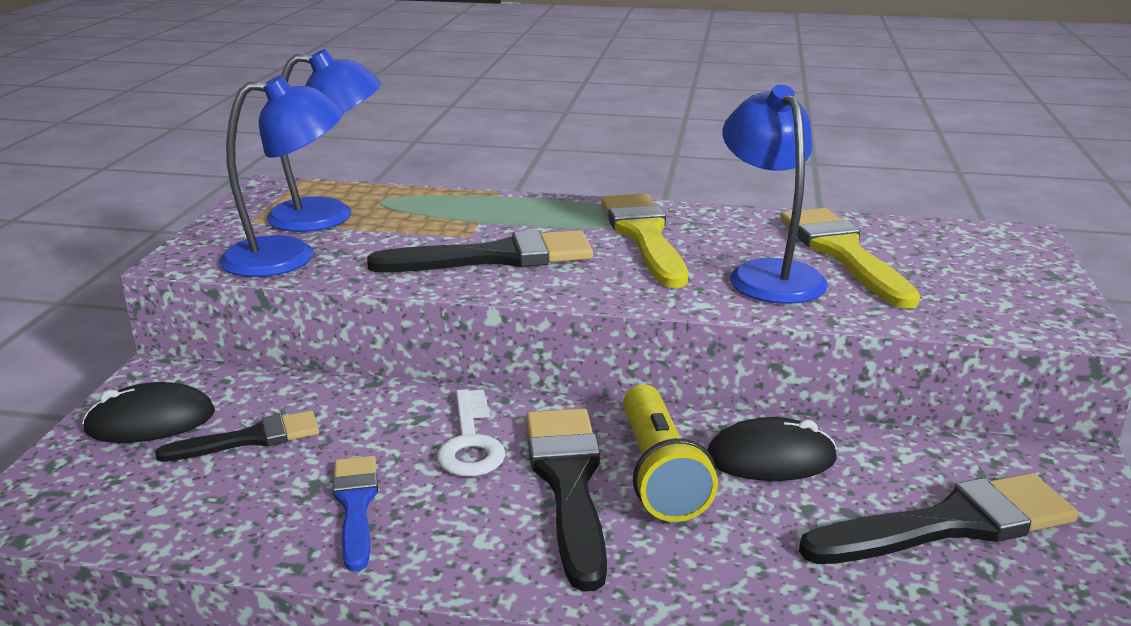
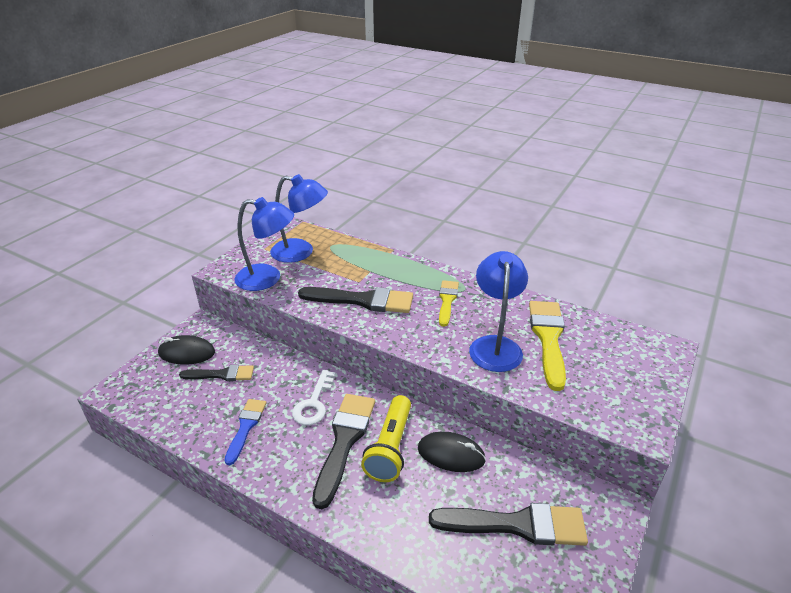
camera: 20 degrees right, 10 degrees up
(644, 236) = (447, 301): yellow brush -> yellow brush, size x0.61

